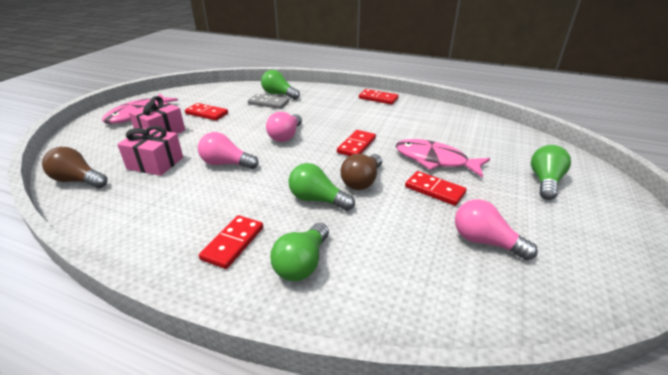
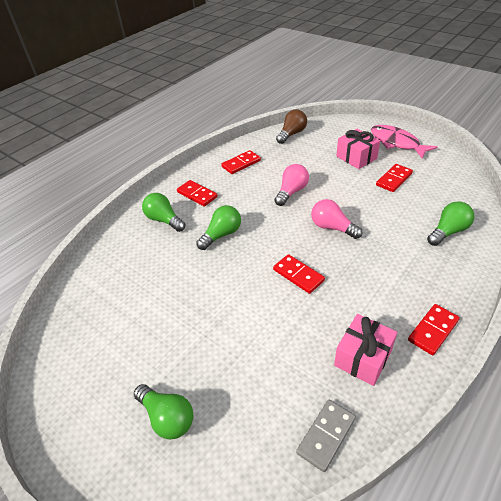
camera: 110 degrees right, 10 degrees up
(155, 163) = (304, 159): pink gift -> pink gift (363, 357)
(268, 103) = (419, 221): grey domino -> grey domino (326, 435)
(362, 181) = (234, 265): brown light bulb -> none
(434, 160) = (247, 331): pink fish -> none
(434, 190) = (199, 310): red domino -> red domino (241, 163)
(485, 241) = (126, 316): pink light bulb -> none

